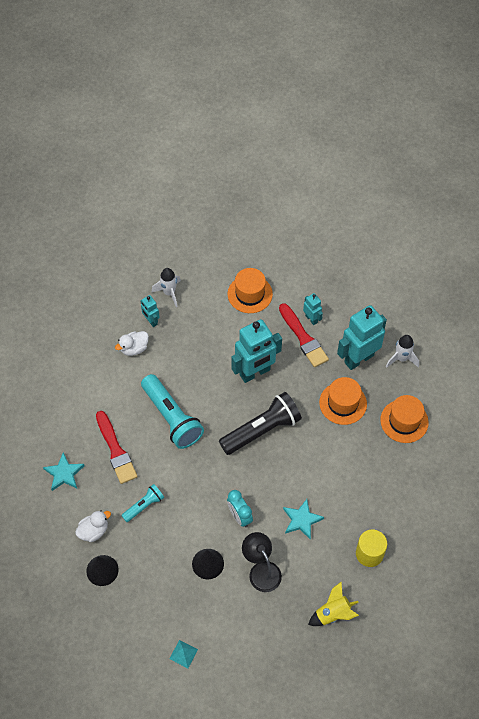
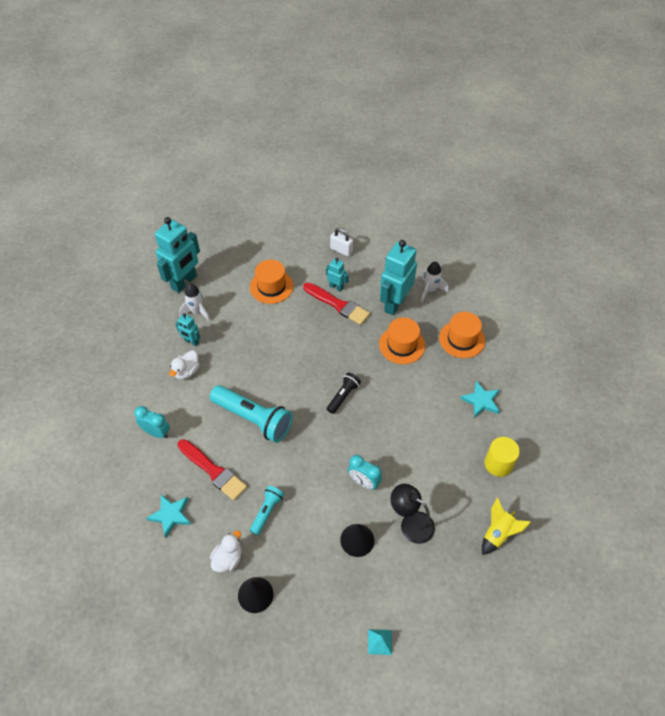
camera: 25 degrees left, 5 degrees down
(84, 395) = (156, 432): none -> turquoise clock
(255, 373) = (310, 349): turquoise robot -> turquoise robot (184, 282)
(262, 430) = (343, 396): black flashlight -> black flashlight, size x0.52
(301, 520) = (422, 460): turquoise star -> turquoise star (481, 401)
(336, 281) = (341, 250): none -> white padlock

